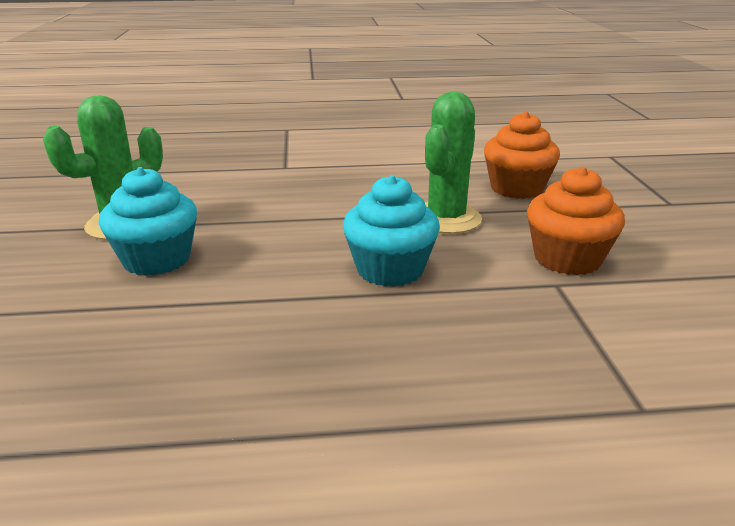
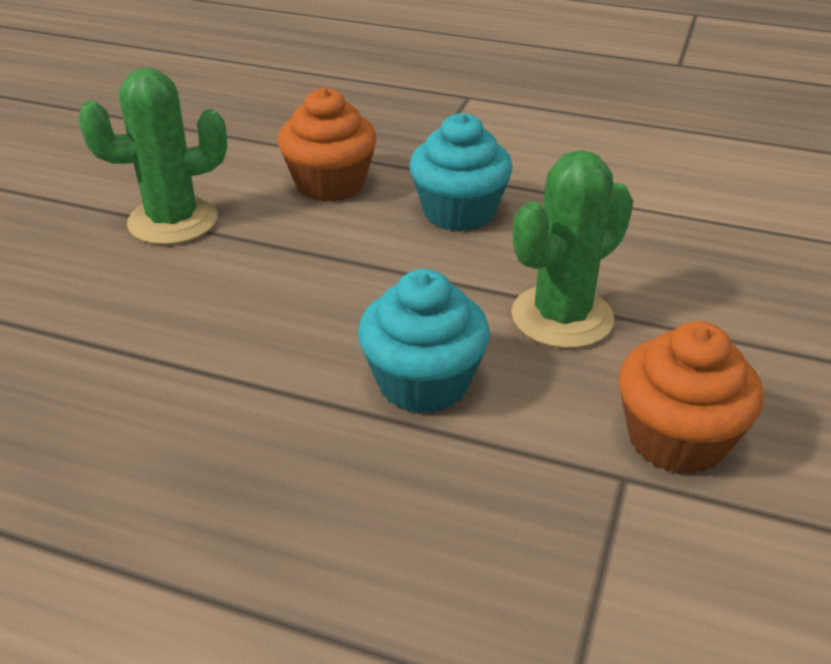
camera: 25 degrees right, 10 degrees up
(156, 259) = (174, 286): turquoise cupcake -> turquoise cupcake (459, 212)
(516, 188) = (711, 287): orange cupcake -> orange cupcake (330, 184)

